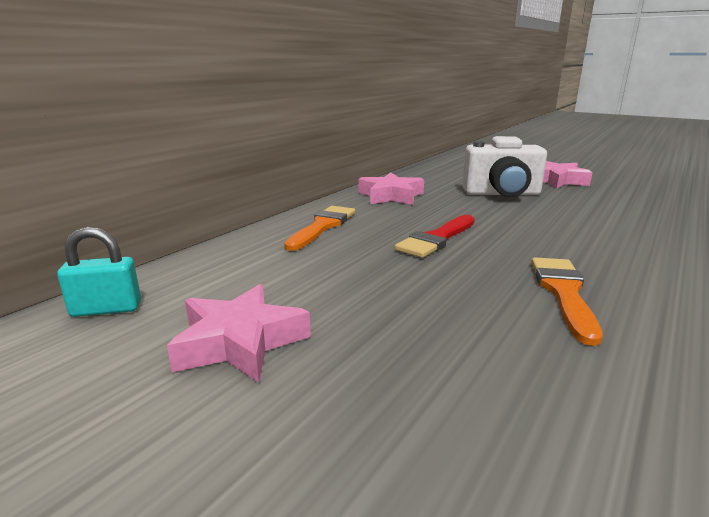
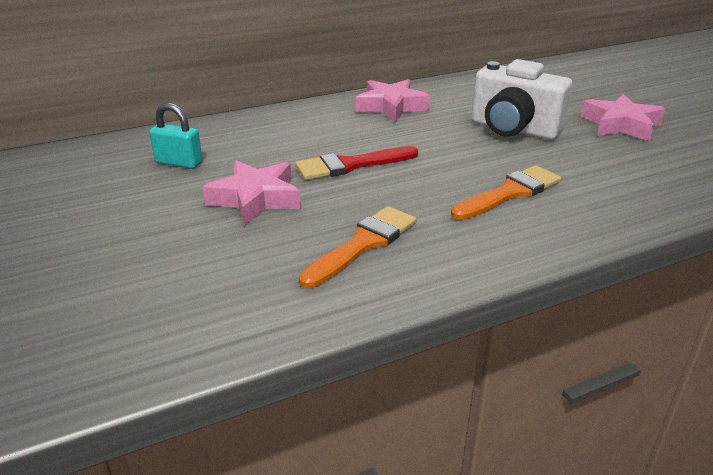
camera: 30 degrees right, 10 degrees up
(106, 309) = (55, 161): turquoise padlock -> turquoise padlock (179, 162)
(240, 342) = (95, 207): pink star -> pink star (256, 199)
(323, 226) = (277, 128): orange brush -> orange brush (510, 193)

